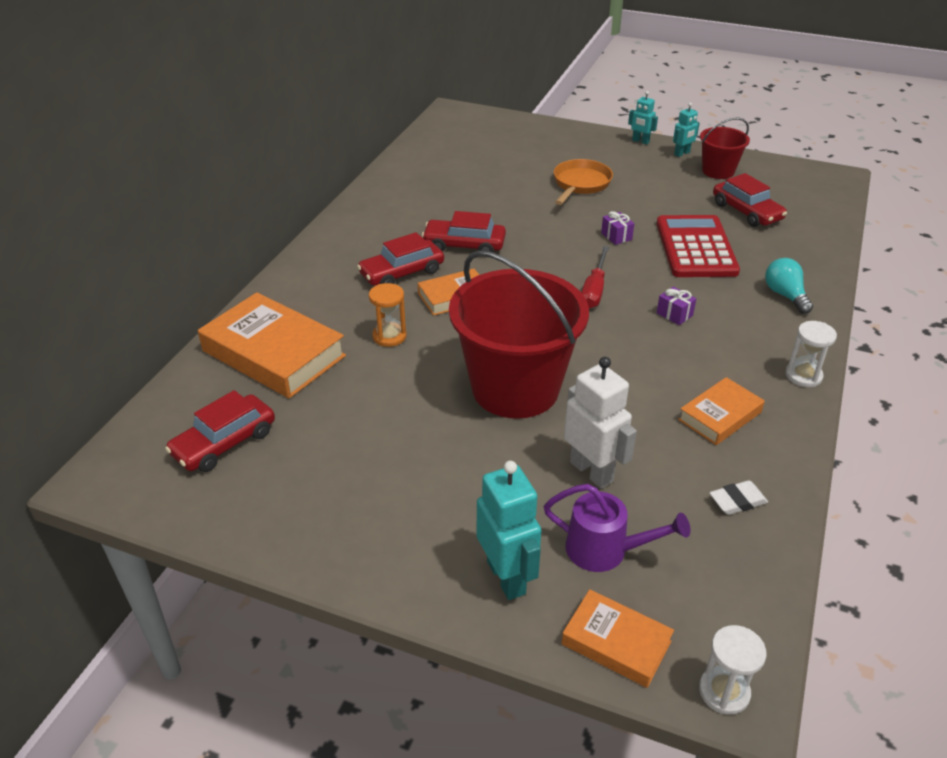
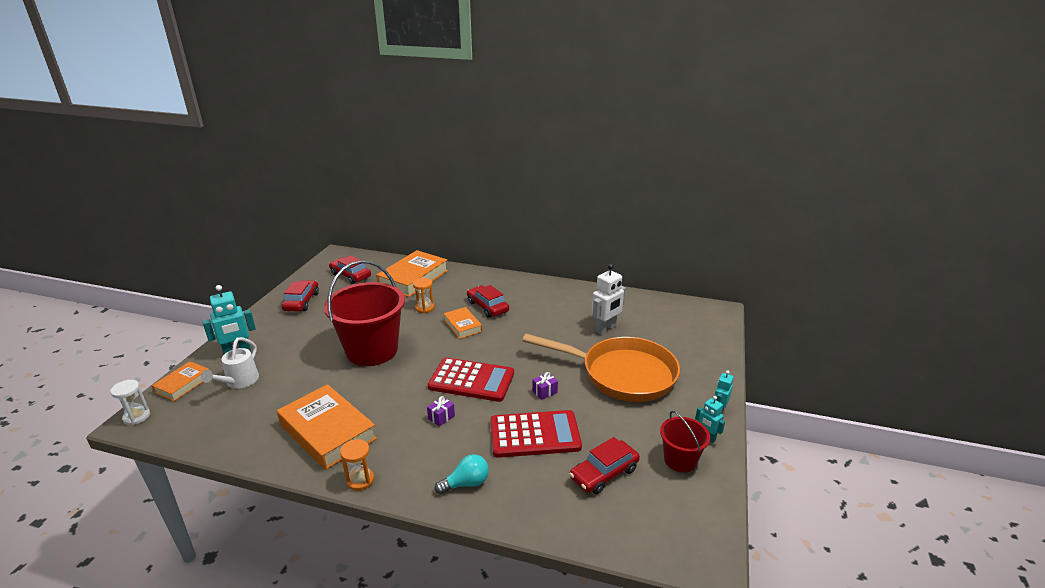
camera: 85 degrees right, 10 degrees down
(464, 245) = (521, 326): red car -> red car (302, 302)
(580, 184) = (622, 374): orange pan -> orange pan, size x1.91
(592, 471) = (296, 378): white robot -> white robot (605, 328)
(594, 290) = (471, 380): red screwdriver -> red calculator
(606, 550) = (239, 382): purple watering can -> white watering can
(719, 416) = (328, 431): orange book -> orange book, size x1.82
(737, 501) = (252, 433): white eraser -> none
(803, 376) = (360, 480): white hourglass -> orange hourglass

